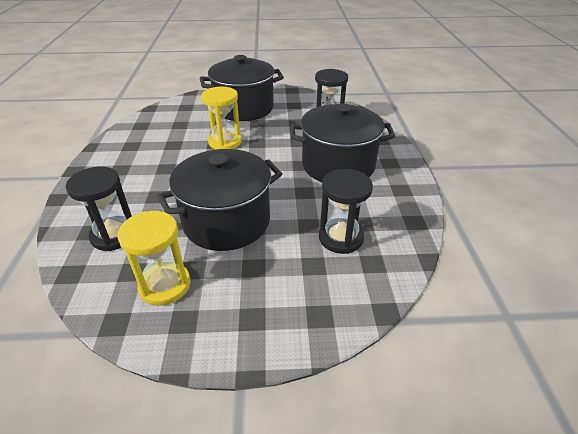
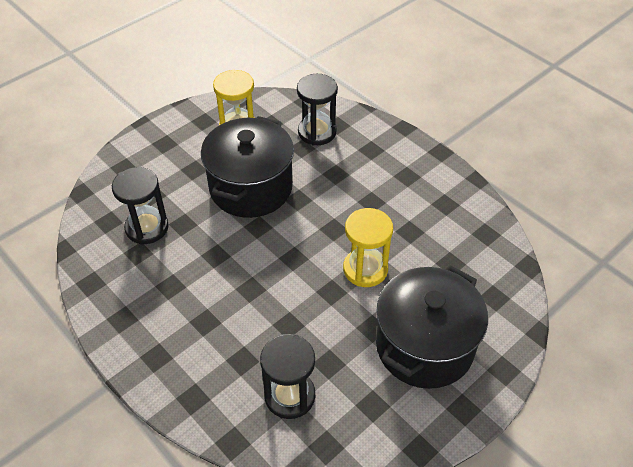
camera: 140 degrees right, 10 degrees up
(338, 165) = (211, 313): black pot -> none

